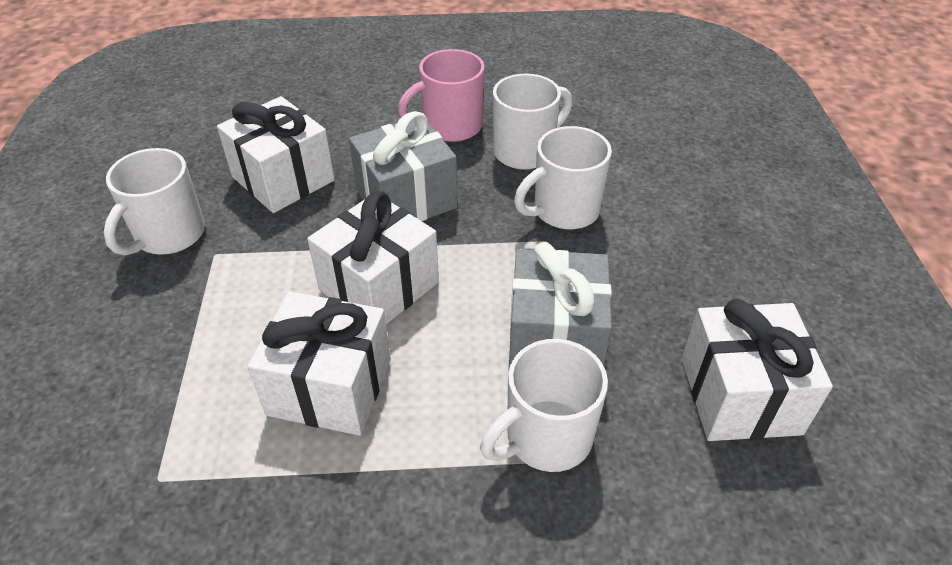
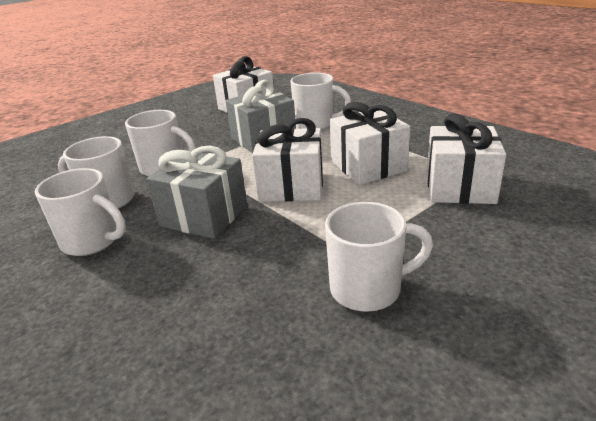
camera: 125 degrees left, 15 degrees down
(283, 179) = (237, 279): white gift -> white gift (459, 187)
(450, 127) = (92, 241): pink mug -> white mug

